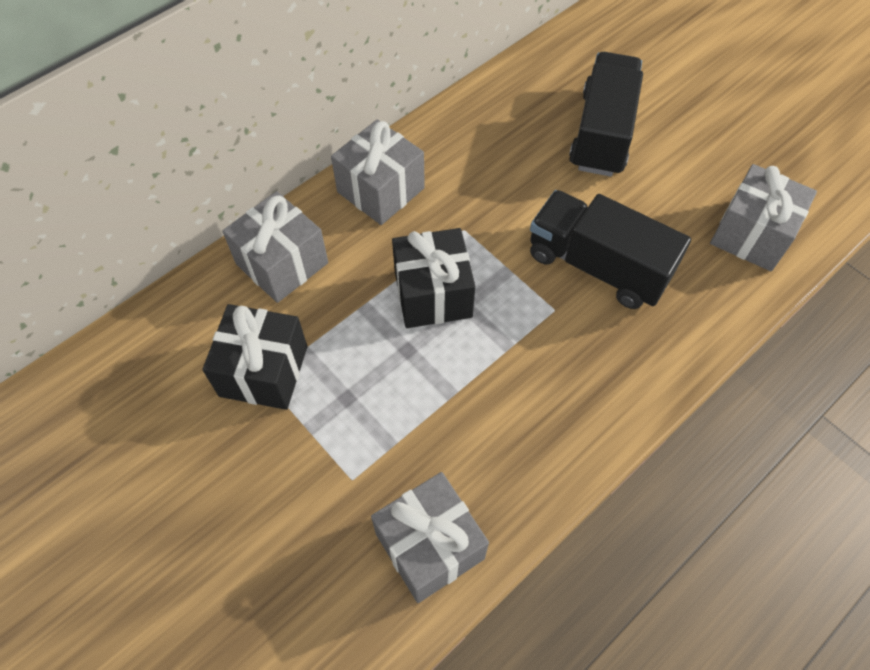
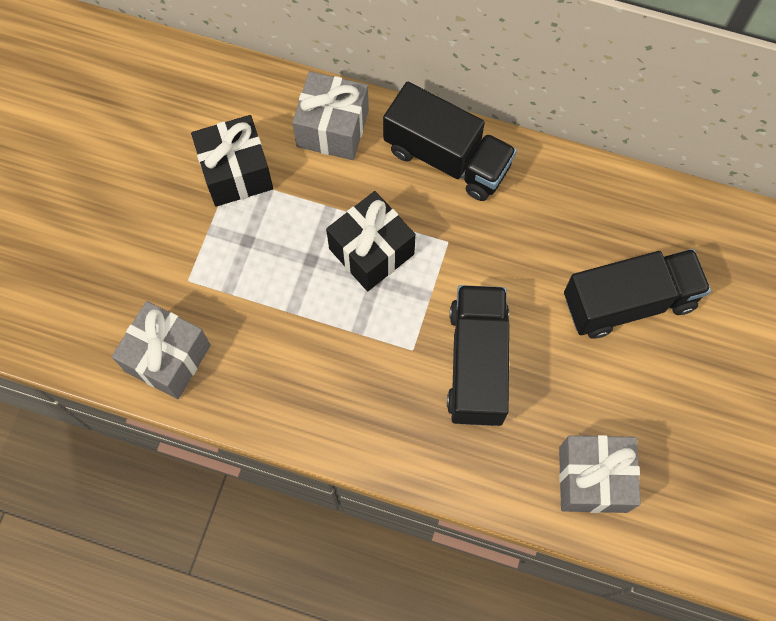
camera: 60 degrees right, 10 degrees up
(381, 190) = (447, 158): grey gift -> black truck

